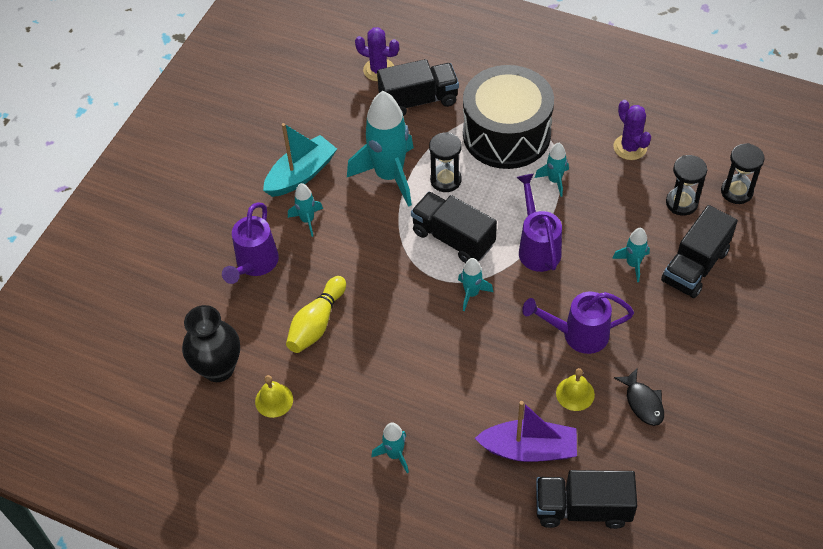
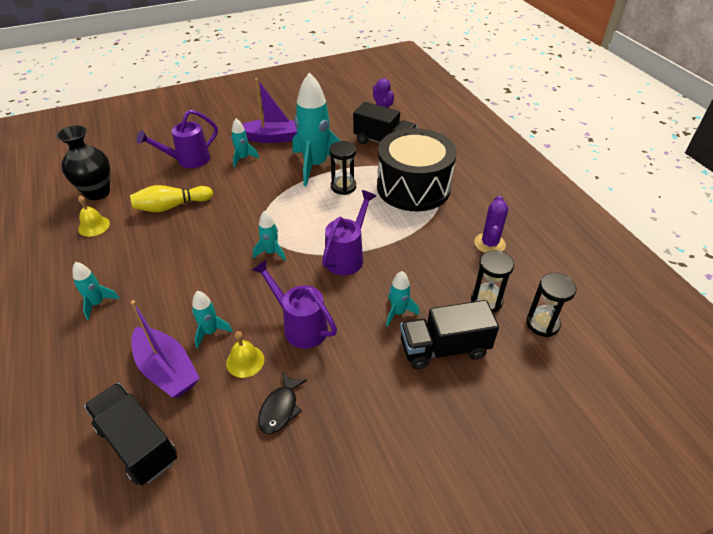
camera: 40 degrees right, 10 degrees down
(301, 174) = (272, 138): turquoise boat -> purple boat
(453, 238) = (304, 217): black truck -> none
(554, 180) = (410, 229): turquoise rocket -> turquoise rocket (210, 332)

